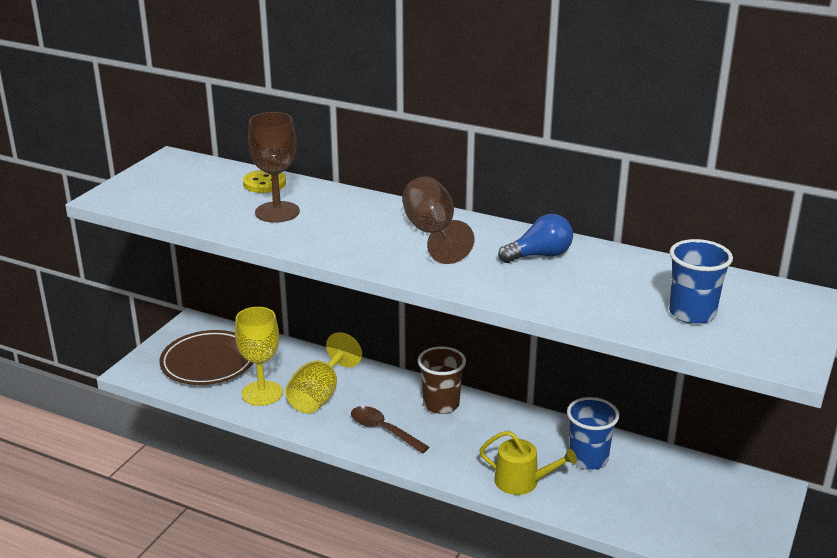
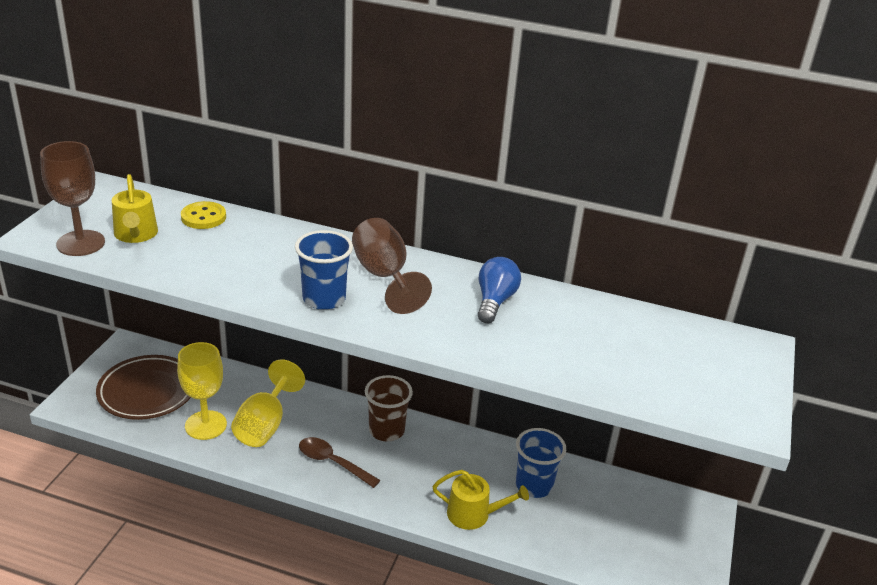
camera: 10 degrees left, 5 degrees up
(199, 196) = (136, 234): none -> yellow watering can
(277, 212) = (221, 253): brown goblet -> brown goblet (81, 243)
(539, 255) = (495, 301): blue light bulb -> blue light bulb turned 45 degrees counterclockwise
(692, 313) = (652, 367): blue cup -> blue cup (324, 299)

